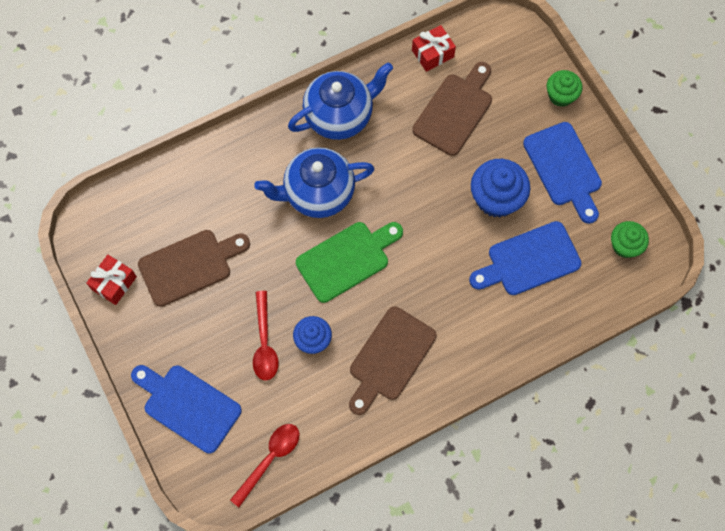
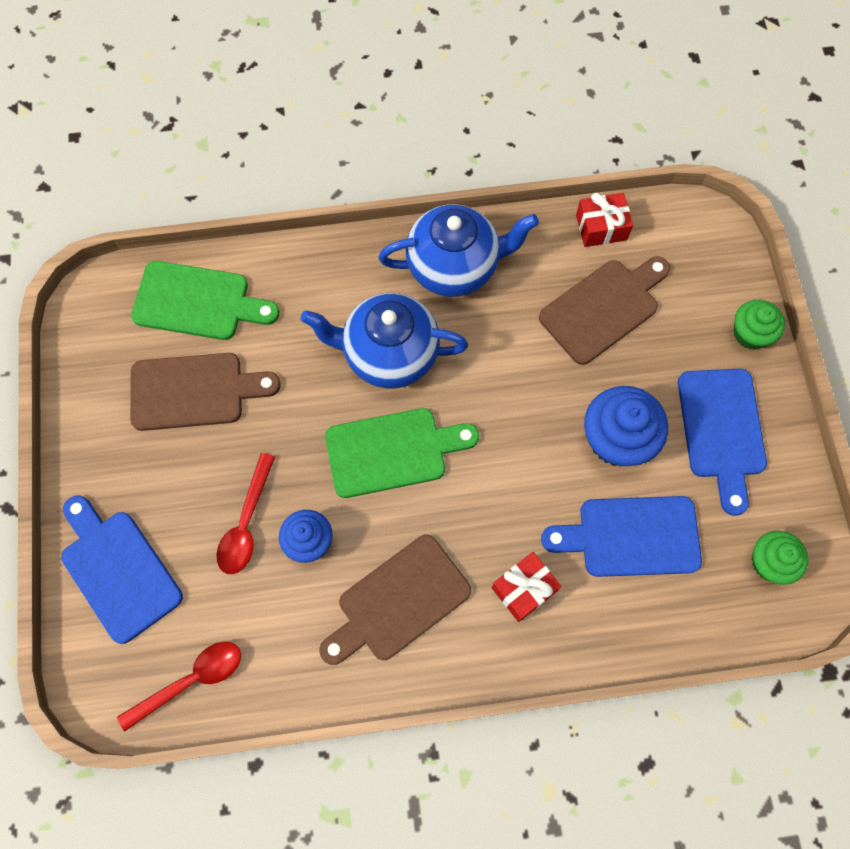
camera: 20 degrees right, 0 degrees up
(114, 283) = (94, 381): red gift -> red gift (524, 589)
(165, 202) = (198, 302): none -> green cutting board

